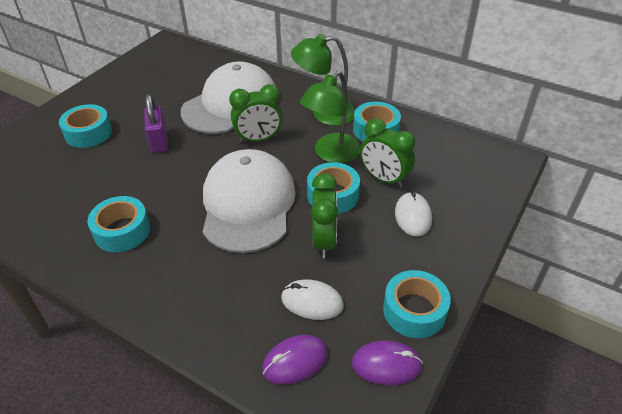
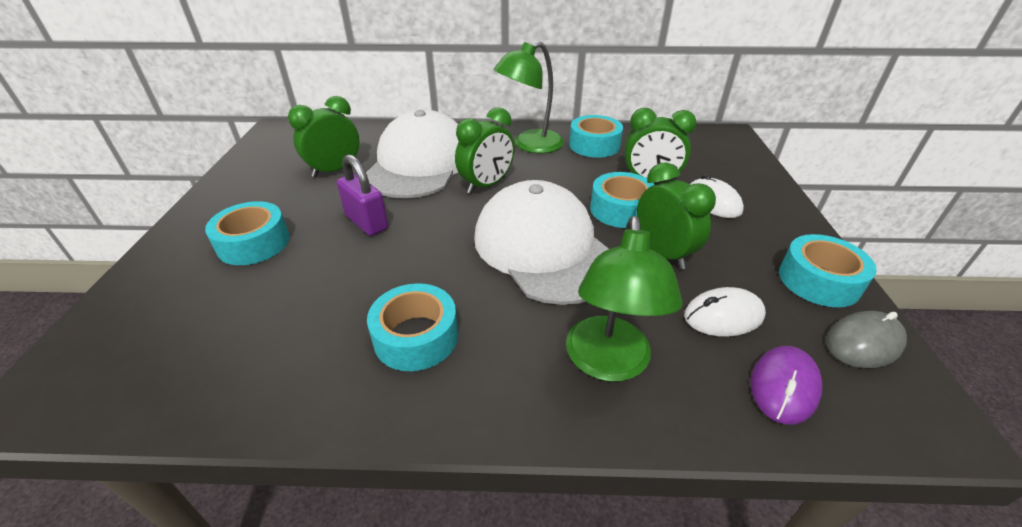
camera: 30 degrees left, 5 degrees down
(173, 92) = (335, 170): none -> green clock
(331, 154) = (576, 176): green lamp -> green lamp (608, 363)
(386, 364) = (863, 343): purple mouse -> grey mouse

